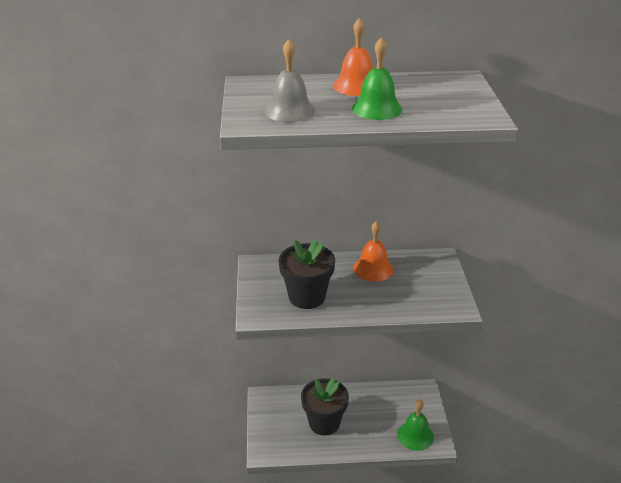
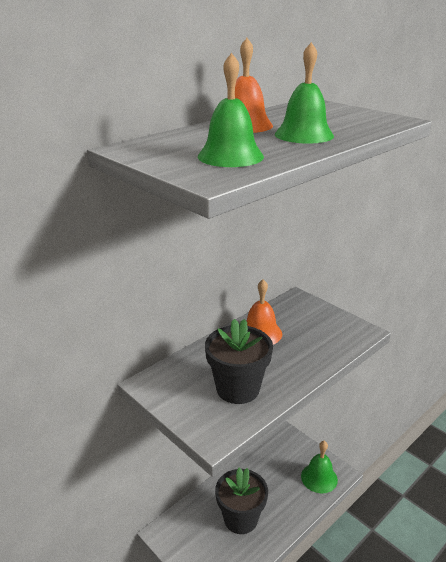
camera: 40 degrees left, 5 degrees down
(290, 110) = (230, 156): grey bell -> green bell

